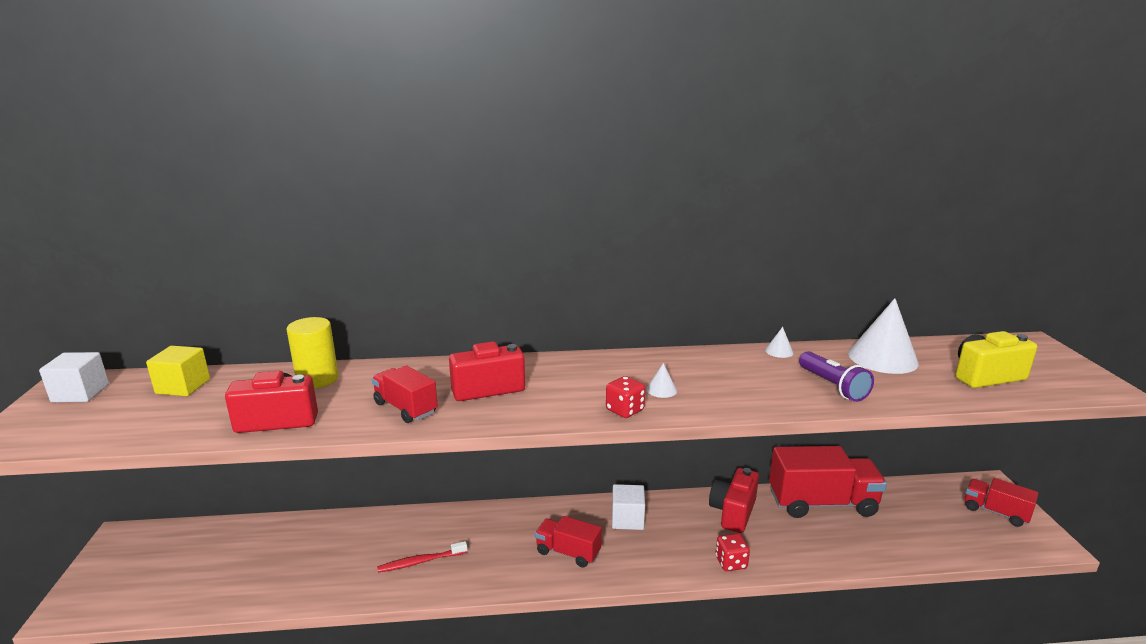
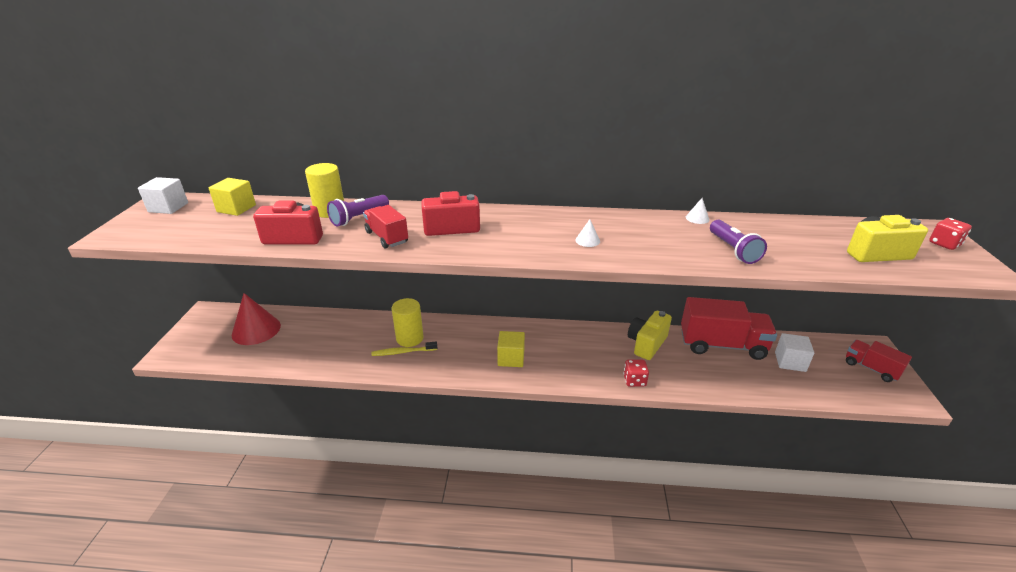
camera: 10 degrees right, 10 degrees up
(201, 555) = (256, 330): none -> red cone
(360, 385) = (359, 218): none -> purple flashlight
(421, 561) = (403, 352): red toothbrush -> yellow toothbrush
(426, 541) = (410, 338): none -> yellow cylinder
(568, 552) = (511, 358): red truck -> yellow cube
(625, 410) = (552, 253): red dice -> red dice (944, 244)
(627, 519) = (562, 340): white cube -> white cube (790, 362)
(733, 512) = (646, 344): red camera -> yellow camera
(882, 358) = (786, 231): white cone -> none

